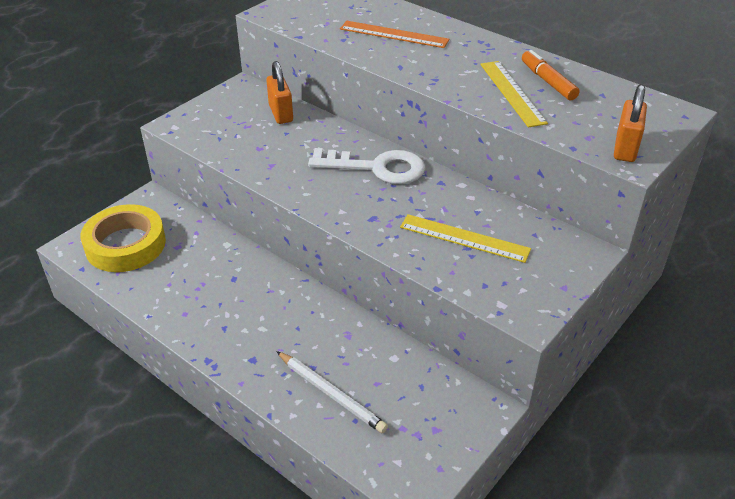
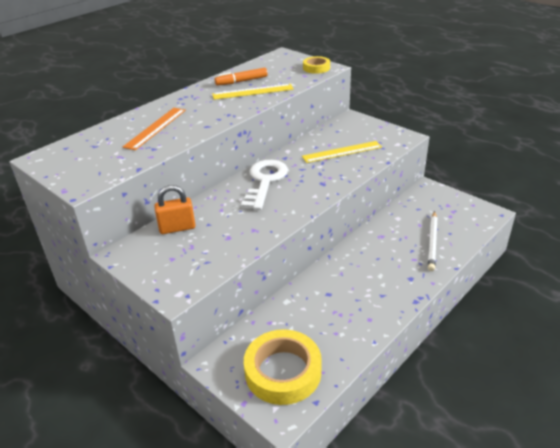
camera: 85 degrees left, 5 degrees down
(331, 394) = (432, 242): white pencil -> white pencil turned 150 degrees clockwise
(464, 238) = (342, 152): yellow ruler -> yellow ruler turned 45 degrees clockwise
(625, 148) = (316, 68): orange padlock -> yellow tape

